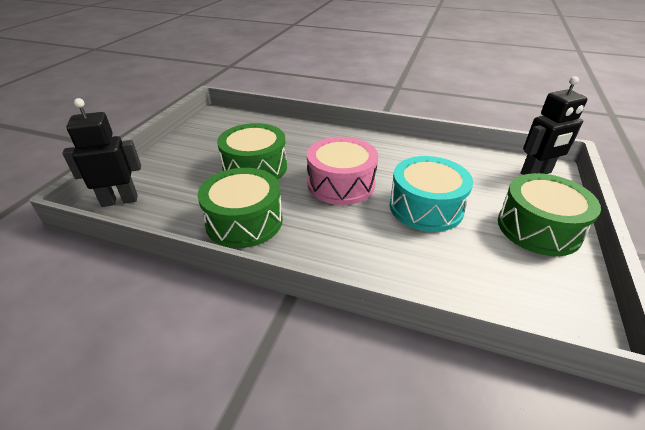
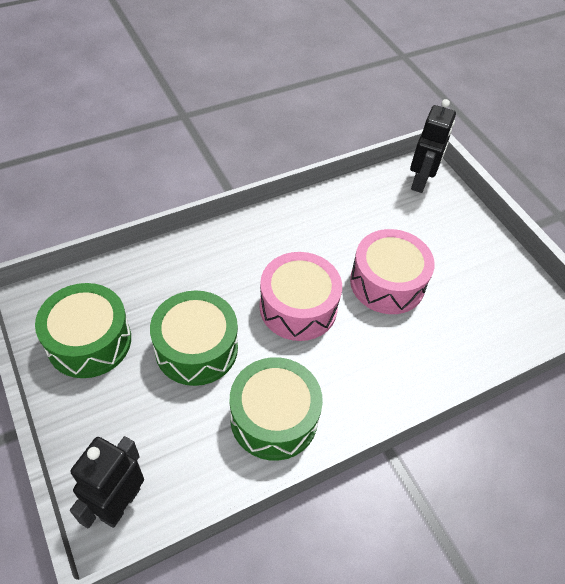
camera: 50 degrees left, 15 degrees up
(426, 207) = (387, 283): turquoise drum -> pink drum
(538, 228) = (471, 247): green drum -> green drum (89, 341)

